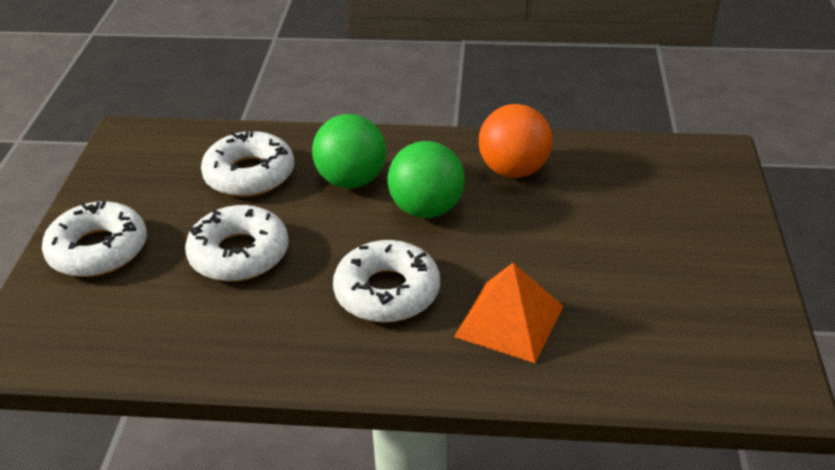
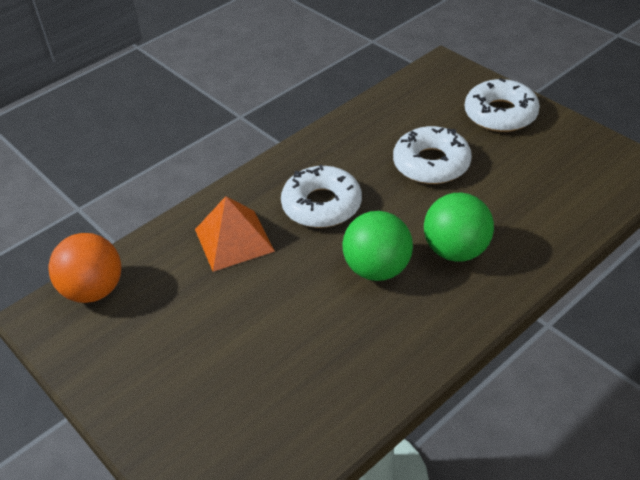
camera: 135 degrees right, 5 degrees up
(249, 174) = (520, 204): white donut -> none
(513, 170) = (366, 350): orange ball -> orange ball (94, 290)

